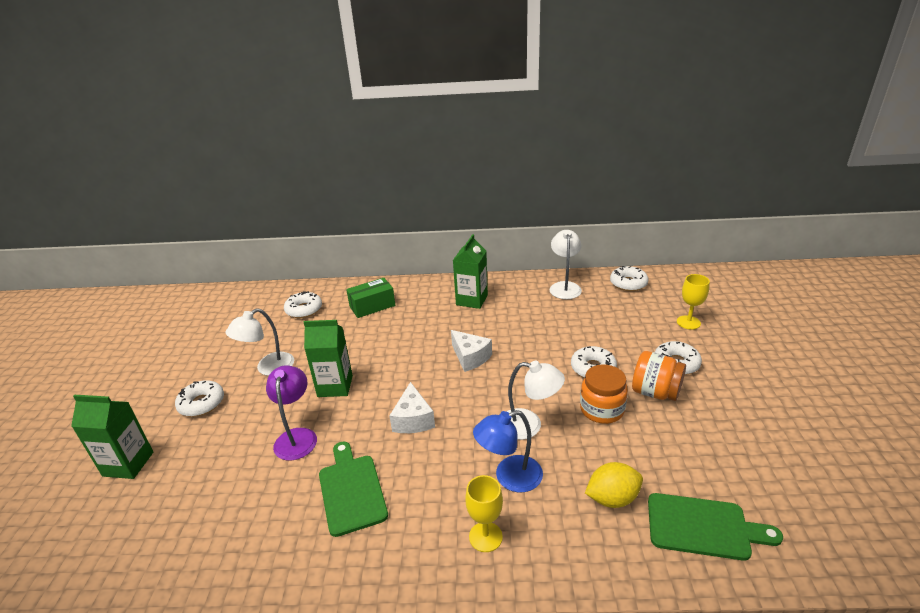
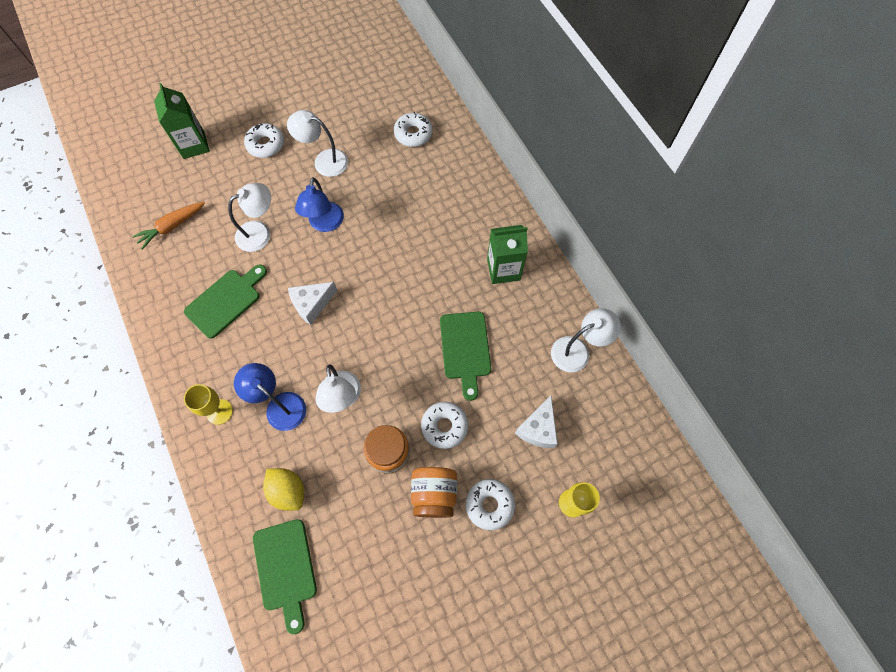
camera: 60 degrees right, 35 degrees up
(208, 517) = (172, 227): none -> orange carrot
(297, 436) = (260, 232): purple lamp -> white lamp
(335, 386) = (325, 224): green carton -> blue lamp
(372, 306) = (447, 186): green box -> none
(470, 357) = (410, 311): white cheese -> white cheese (538, 428)
(528, 337) = (465, 349): none -> green cutting board
(628, 283) = (621, 417): white donut -> none

